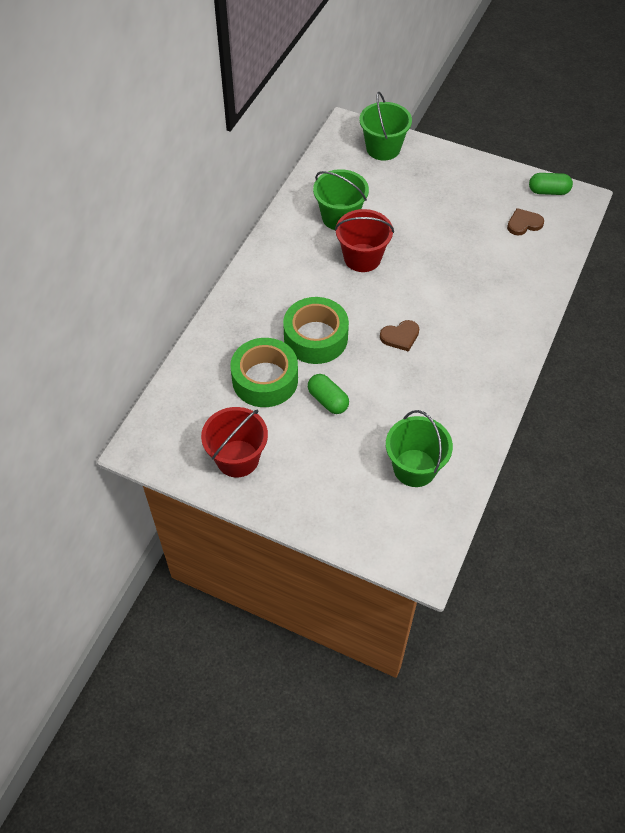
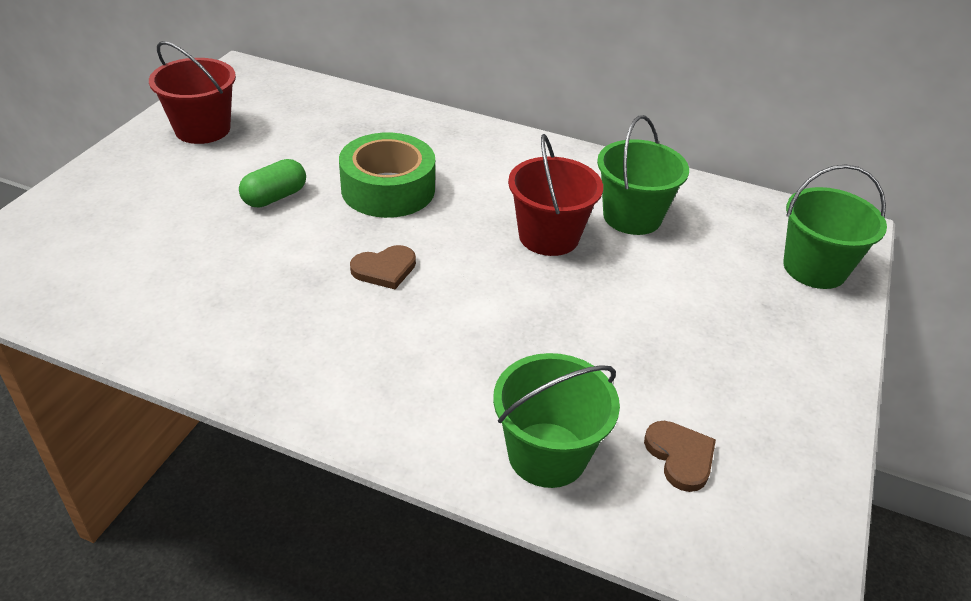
camera: 85 degrees right, 15 degrees down
(265, 379) = (320, 148): green tape -> none
(400, 336) = (384, 269): brown heart -> brown heart turned 90 degrees counterclockwise
(414, 468) = (130, 272): green bucket -> green bucket (547, 454)
(548, 191) = (796, 513): green capsule -> none

